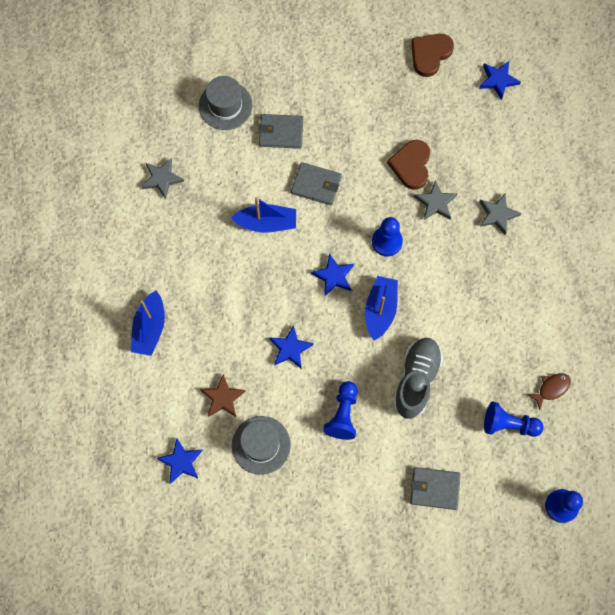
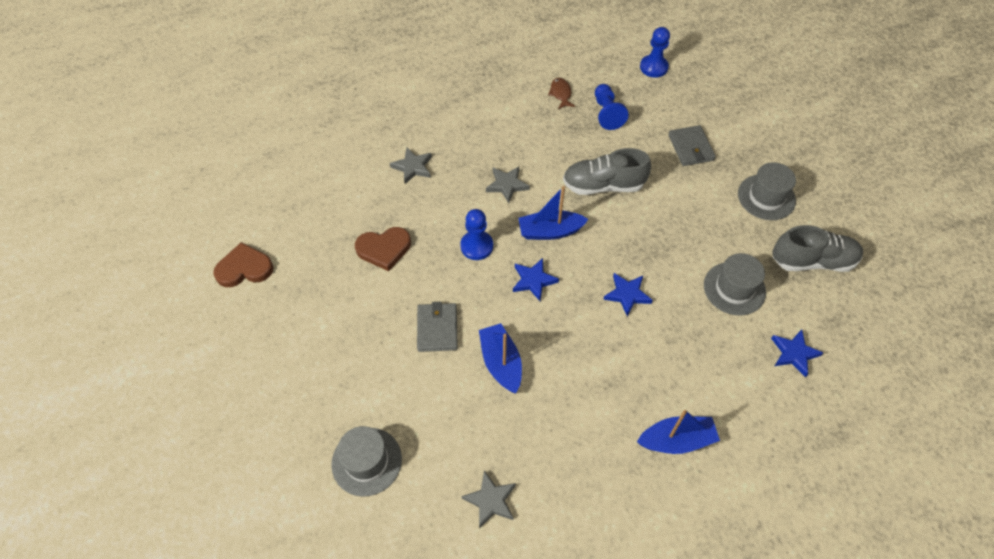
camera: 110 degrees left, 15 degrees down
(223, 398) = (709, 338): brown star -> none
(261, 534) = (812, 261): none -> grey shoe
(281, 132) = (384, 386): grey wallet -> none
(343, 414) = (666, 231): blue pawn -> none
(347, 532) = (766, 197): none -> grey hat
(430, 55) = (244, 268): brown heart -> brown heart turned 150 degrees clockwise
(435, 203) = (418, 218): grey star -> grey star (507, 185)
(498, 80) = (262, 202): blue star -> none
(551, 388) = (561, 94): brown fish -> brown fish turned 45 degrees clockwise

